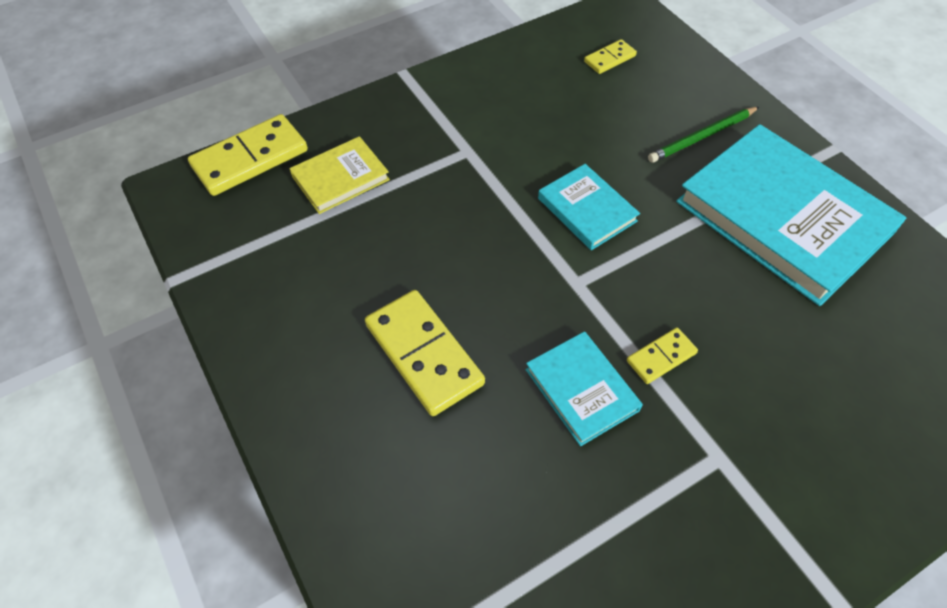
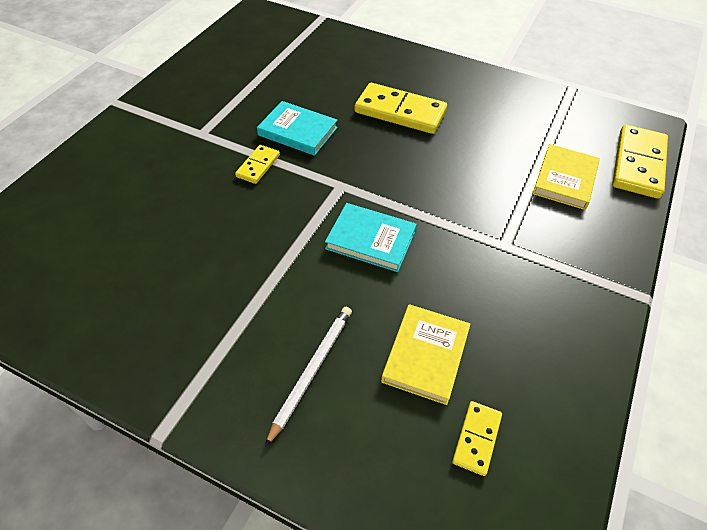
camera: 145 degrees right, 5 degrees down
(607, 110) = (425, 355): none -> yellow book
(702, 137) = (311, 371): green pencil -> white pencil
(783, 217) = (199, 312): turquoise book -> none

